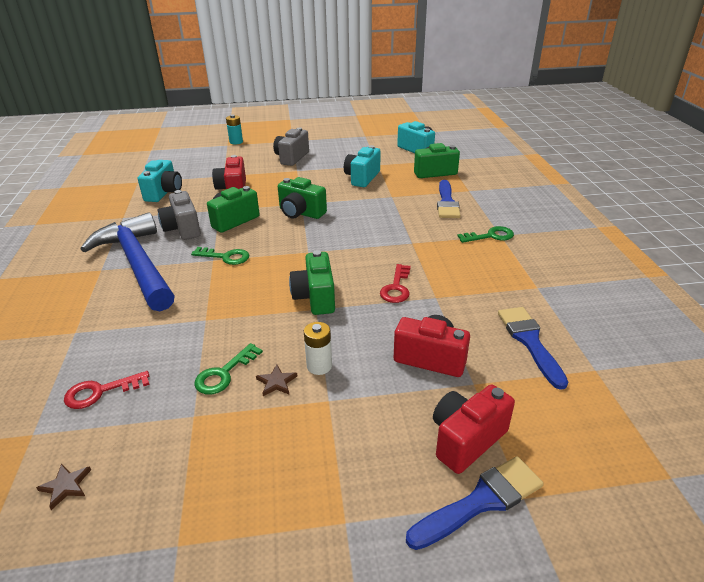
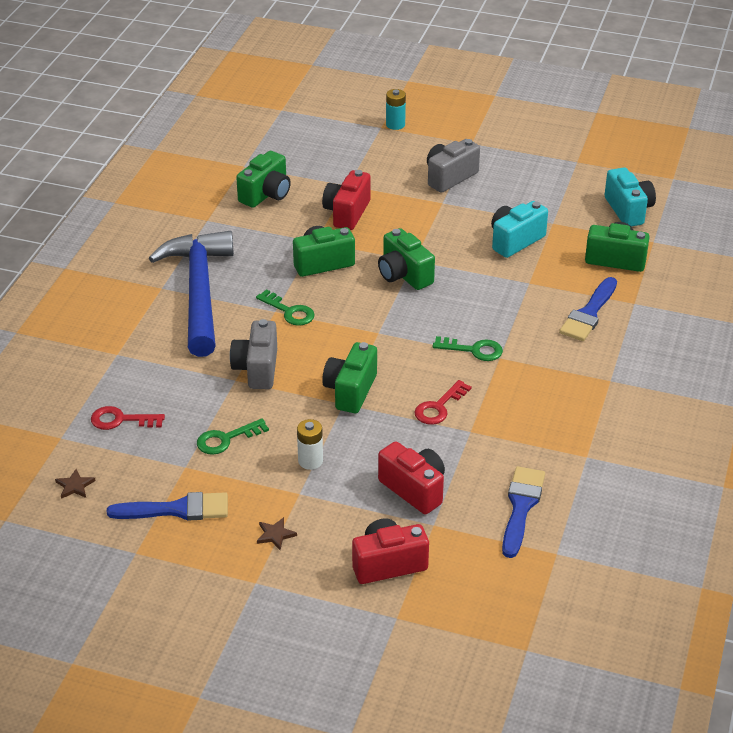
camera: 25 degrees right, 5 degrees up
(164, 193) = (266, 194): turquoise camera -> green camera
(182, 229) = (263, 258): grey camera -> grey camera (257, 369)
(276, 382) = (265, 462): brown star -> brown star (275, 535)
(481, 501) = (362, 607): blue brush -> blue brush (176, 509)
(490, 236) = (597, 378): green key -> green key (473, 350)

